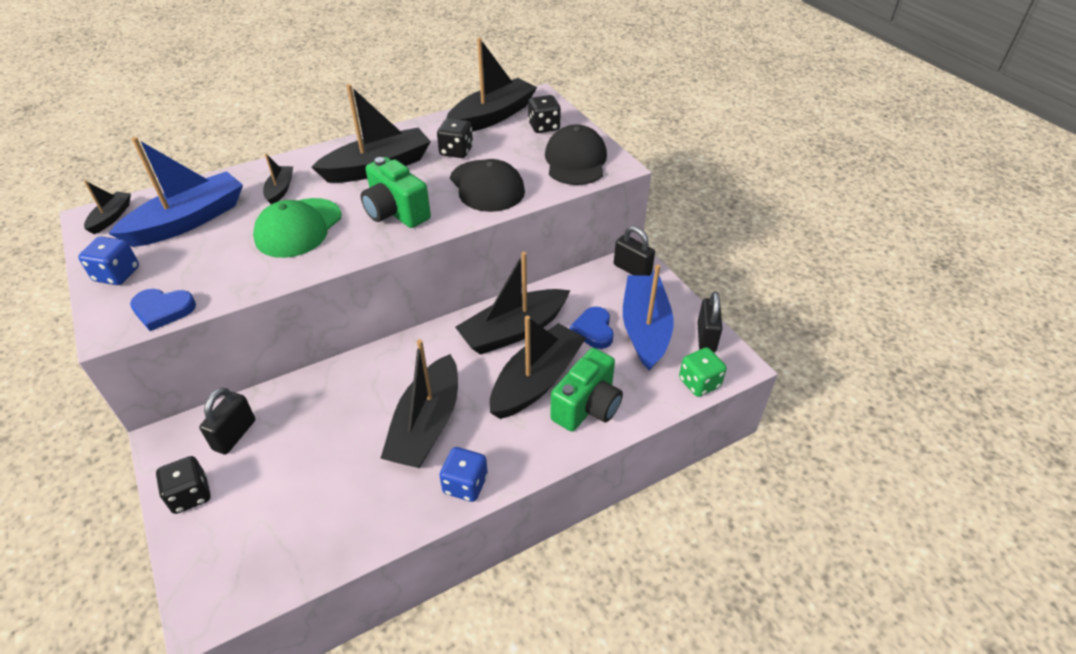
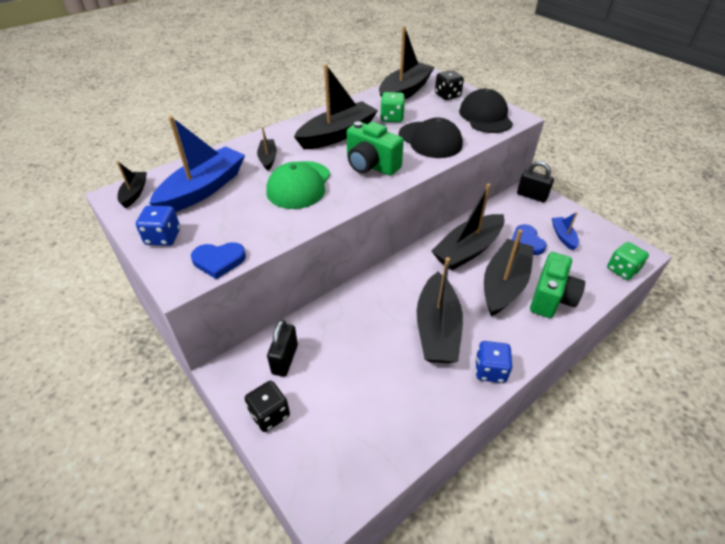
camera: 10 degrees left, 0 degrees up
(456, 151) = (392, 118): black dice -> green dice
(645, 329) = (563, 236): blue boat -> blue boat, size x0.48
(706, 337) = (609, 237): black padlock -> none

